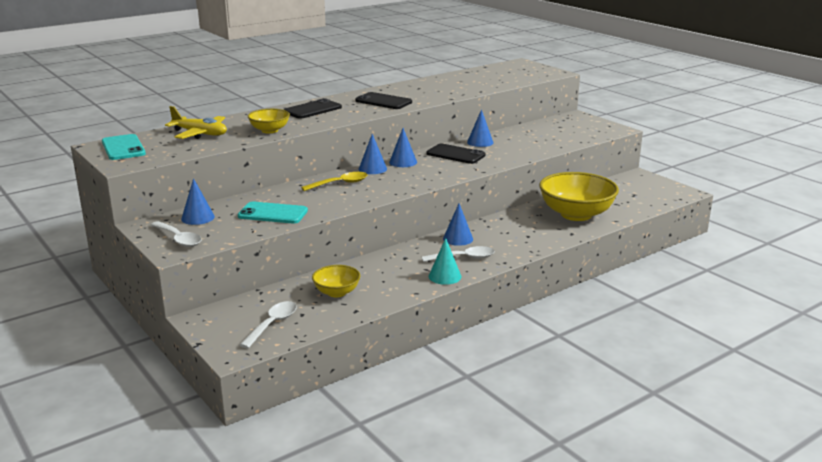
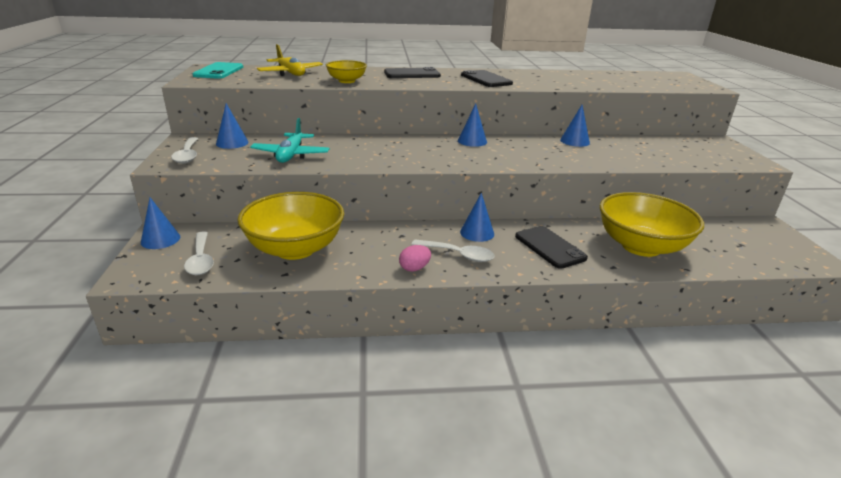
camera: 30 degrees right, 5 degrees up
(272, 324) = (201, 260): white spoon -> white spoon turned 105 degrees clockwise
(273, 213) = (291, 155): turquoise phone -> turquoise plane
(336, 292) = (295, 249): yellow bowl -> yellow bowl, size x1.93
(340, 184) = (387, 145): yellow spoon -> none
(372, 169) = (435, 140): blue cone -> blue cone (160, 239)
(444, 276) = (414, 268): turquoise cone -> pink egg
(455, 154) = (534, 146): black phone -> black phone (549, 247)

